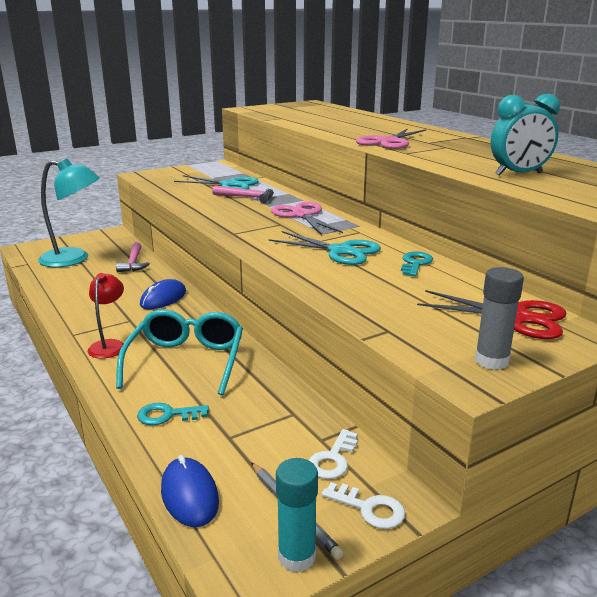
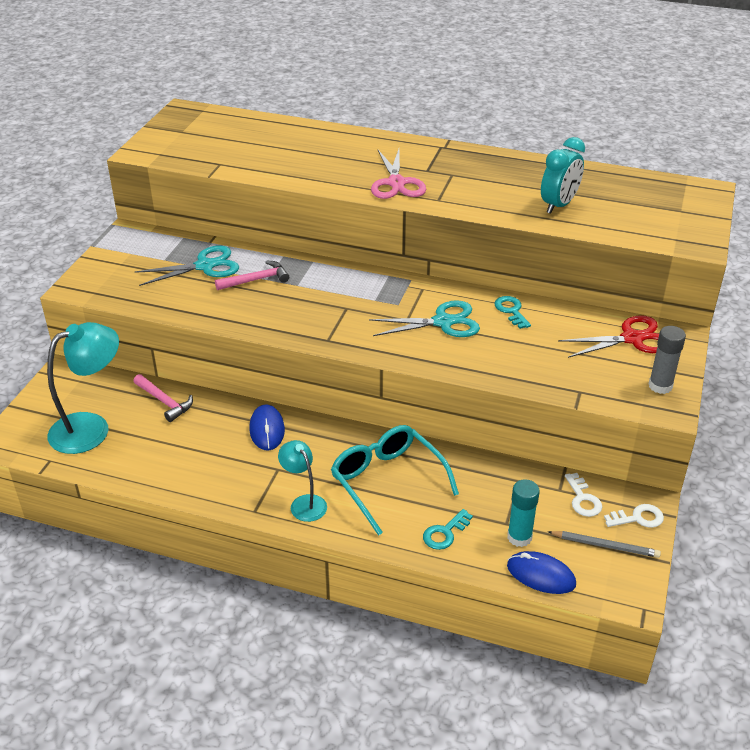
camera: 40 degrees left, 15 degrees up
(109, 345) = (304, 503): red lamp -> turquoise lamp
(297, 556) = (639, 569): turquoise glue stick -> turquoise glue stick (519, 537)
(302, 215) = (346, 286): pink scissors -> none

